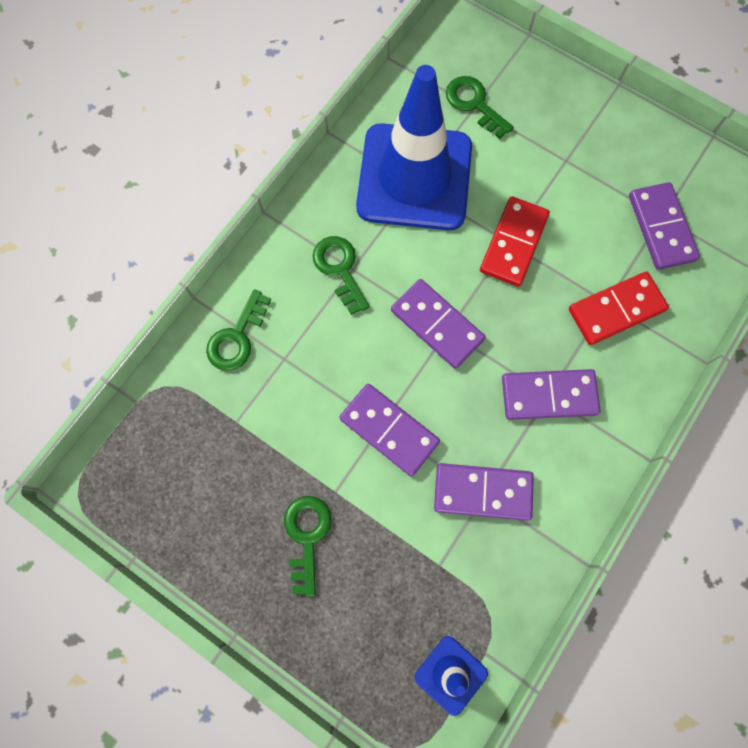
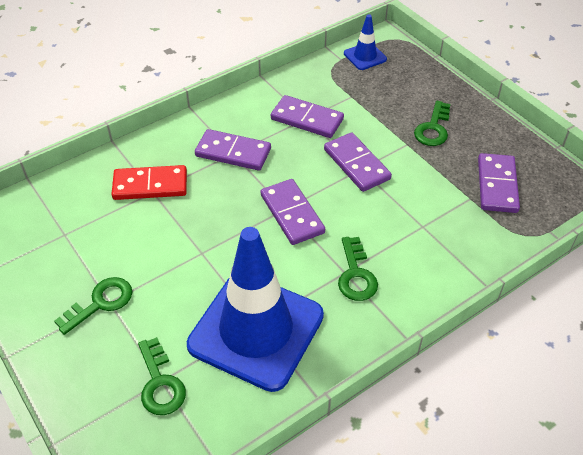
camera: 160 degrees left, 25 degrees down
(237, 337) = (459, 251): green key -> green key (101, 303)
(514, 243) = (198, 250): red domino -> none
(661, 228) = (73, 226): purple domino -> purple domino (497, 185)

